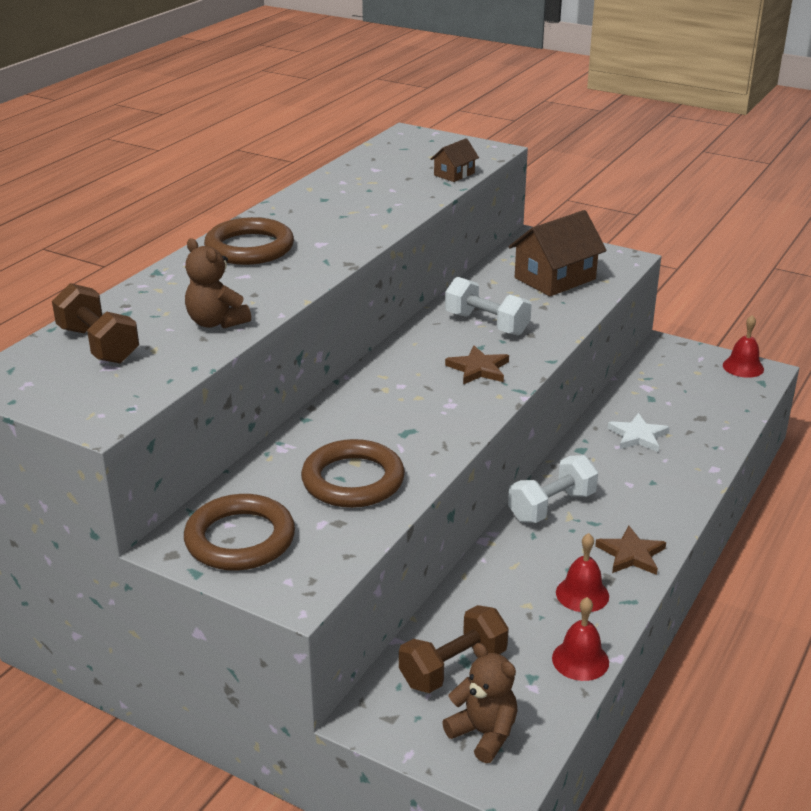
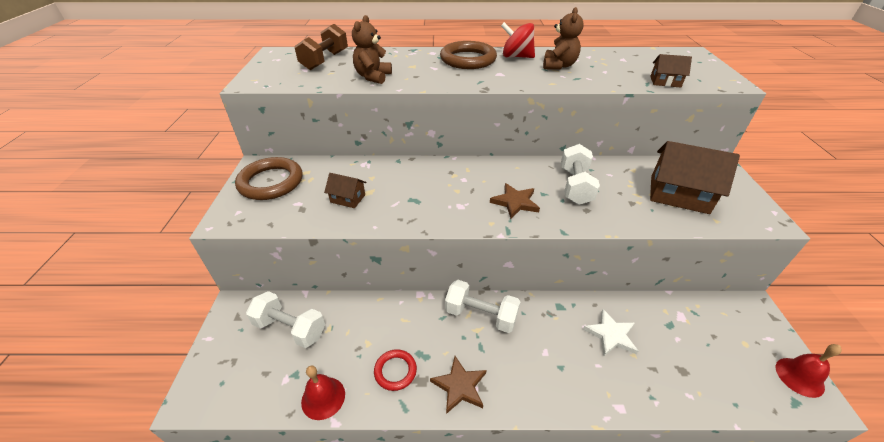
camera: 60 degrees right, 10 degrees up
(285, 218) = (516, 57): none -> red spinning top
(353, 480) = (348, 198): brown ring -> brown house
(453, 667) = (290, 328): brown dumbbell -> white dumbbell
(484, 734) = (233, 369): brown teddy bear -> brown teddy bear (558, 66)
(582, 594) = (395, 371): red bell -> red ring

